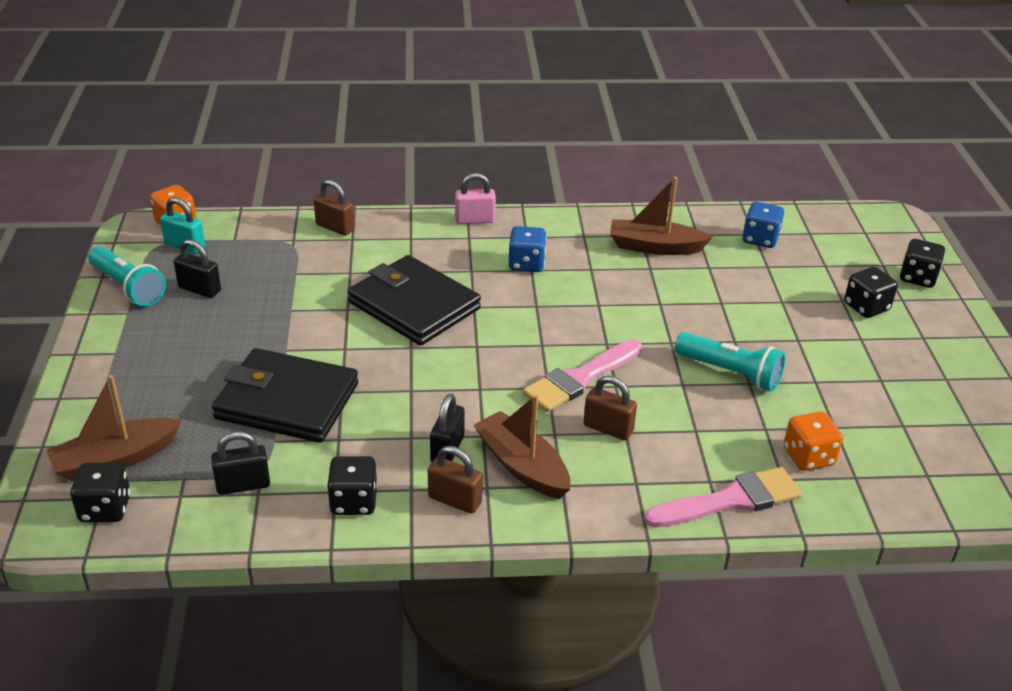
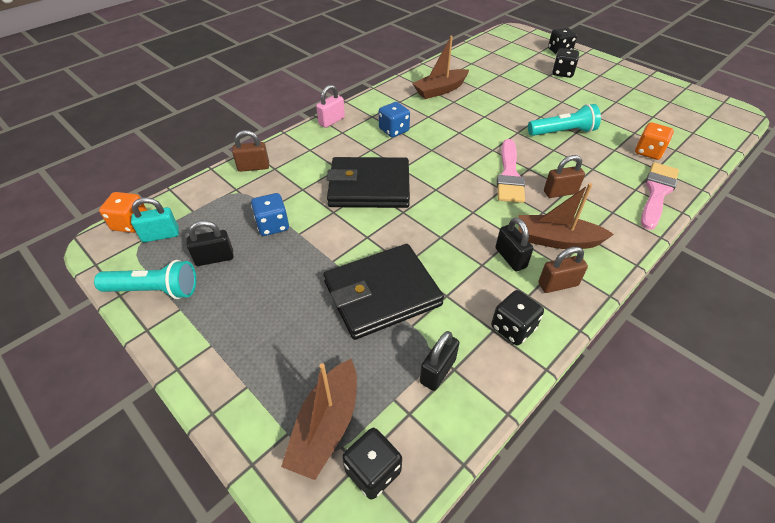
camera: 40 degrees left, 10 degrees up
(760, 239) = (478, 64): blue dice -> blue dice (273, 225)

